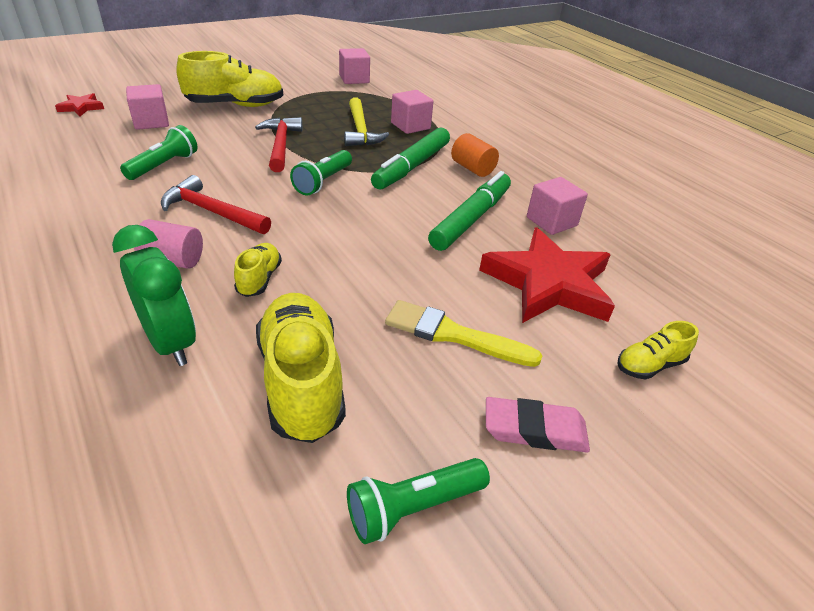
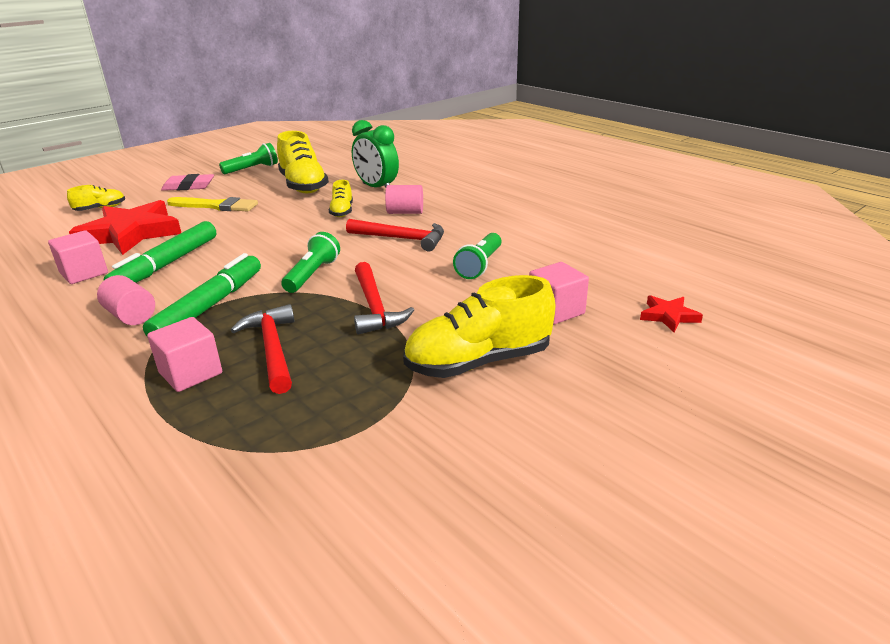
camera: 175 degrees right, 10 degrees down
(354, 79) = (287, 500): pink cube -> none
(360, 130) = (272, 349): yellow hammer -> red hammer
(472, 168) = (131, 316): orange cylinder -> pink cylinder

